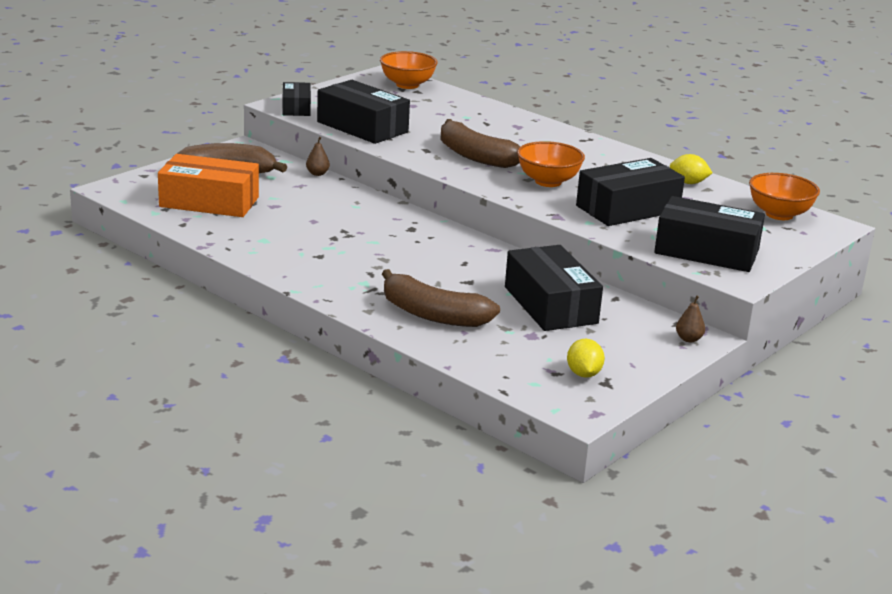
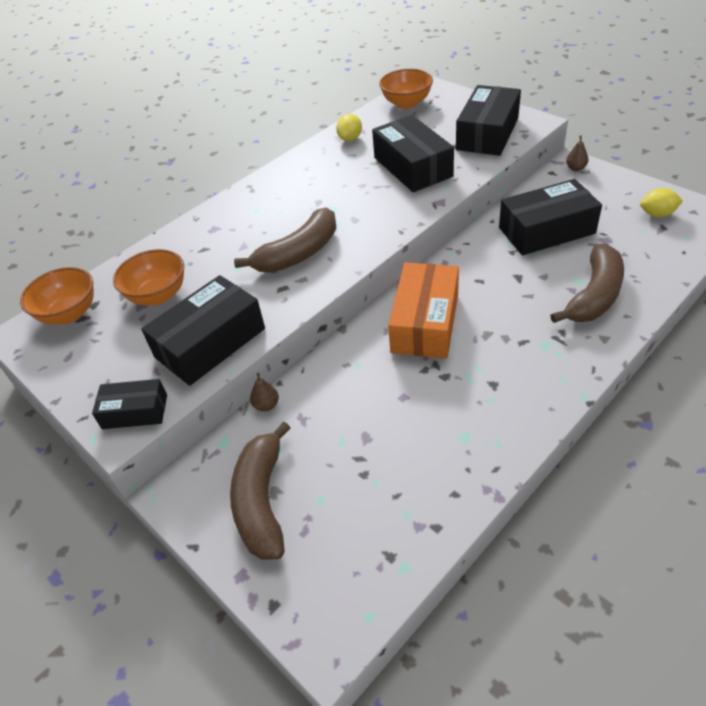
camera: 80 degrees left, 20 degrees up
(209, 202) = (362, 507): orange box -> orange box (425, 323)
(548, 181) = (359, 208): orange bowl -> orange bowl (158, 295)

